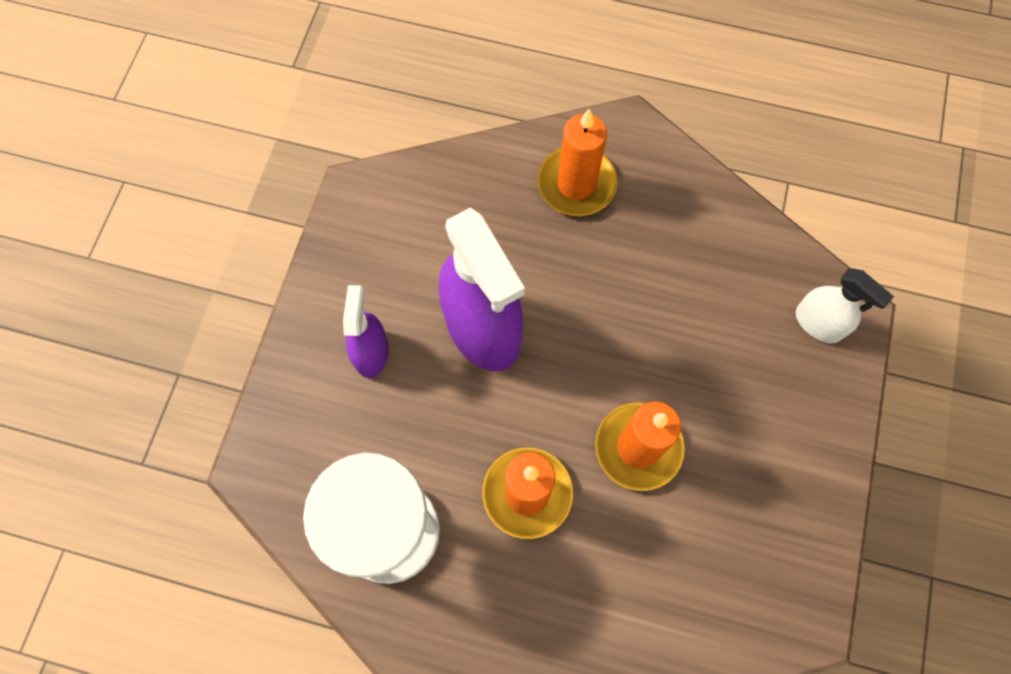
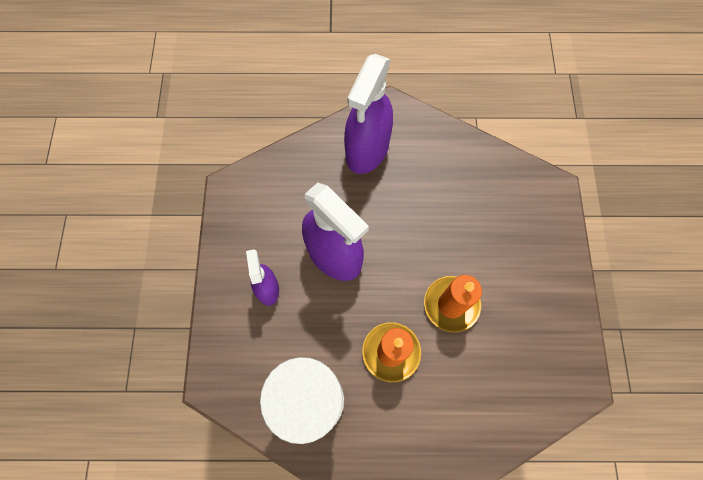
camera: 15 degrees left, 0 degrees up
(576, 184) = (367, 149): orange candle -> purple spray bottle
(818, 323) = (537, 199): white spray bottle -> none

